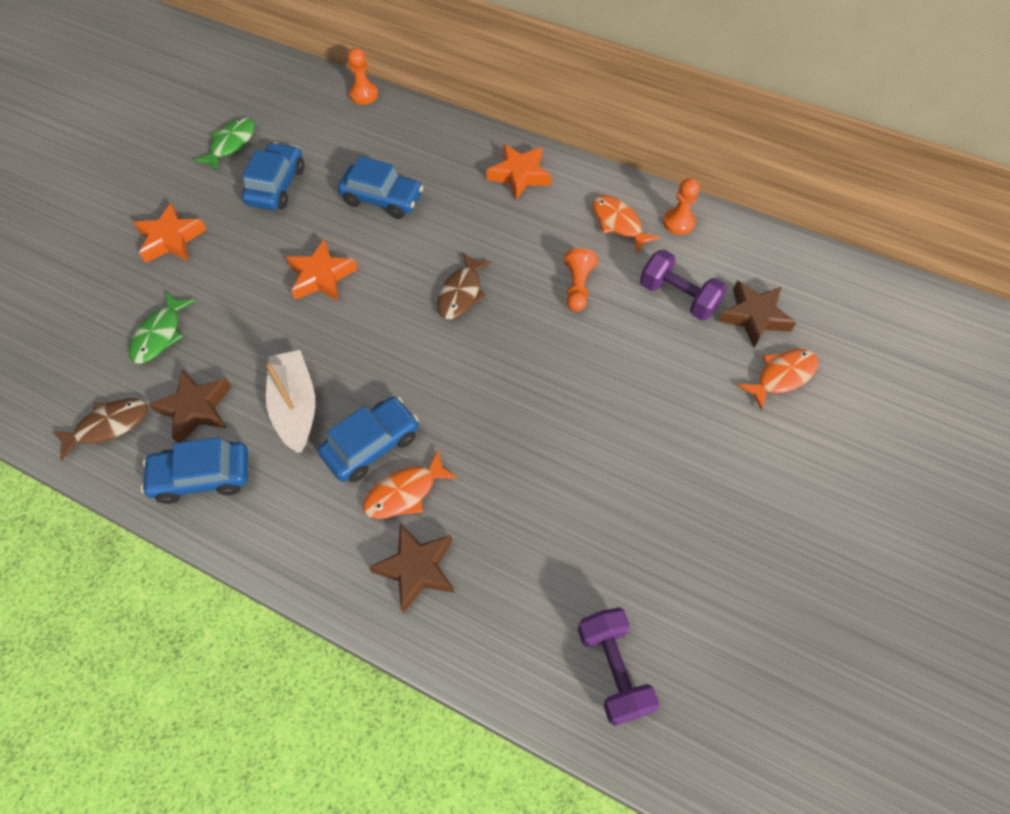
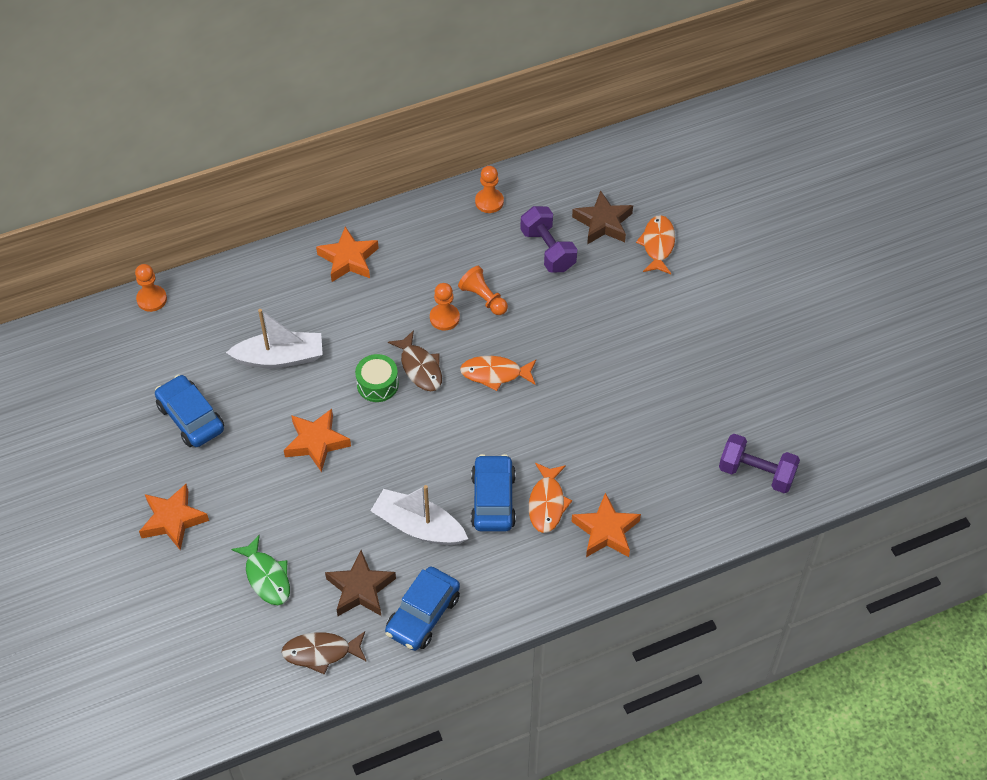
camera: 50 degrees left, 5 degrees down
(108, 426) = (321, 652): brown fish -> brown fish turned 105 degrees counterclockwise
(231, 144) = (108, 422): green fish -> none
(382, 199) = (280, 358): blue car -> white boat
(416, 276) = (377, 384): none -> green drum
(416, 568) = (606, 531): brown star -> orange star
(528, 274) = (444, 318): none -> orange pawn
(618, 223) = (454, 235): orange fish -> orange fish (495, 374)
(678, 297) = (548, 250): purple dumbbell -> purple dumbbell turned 75 degrees clockwise

